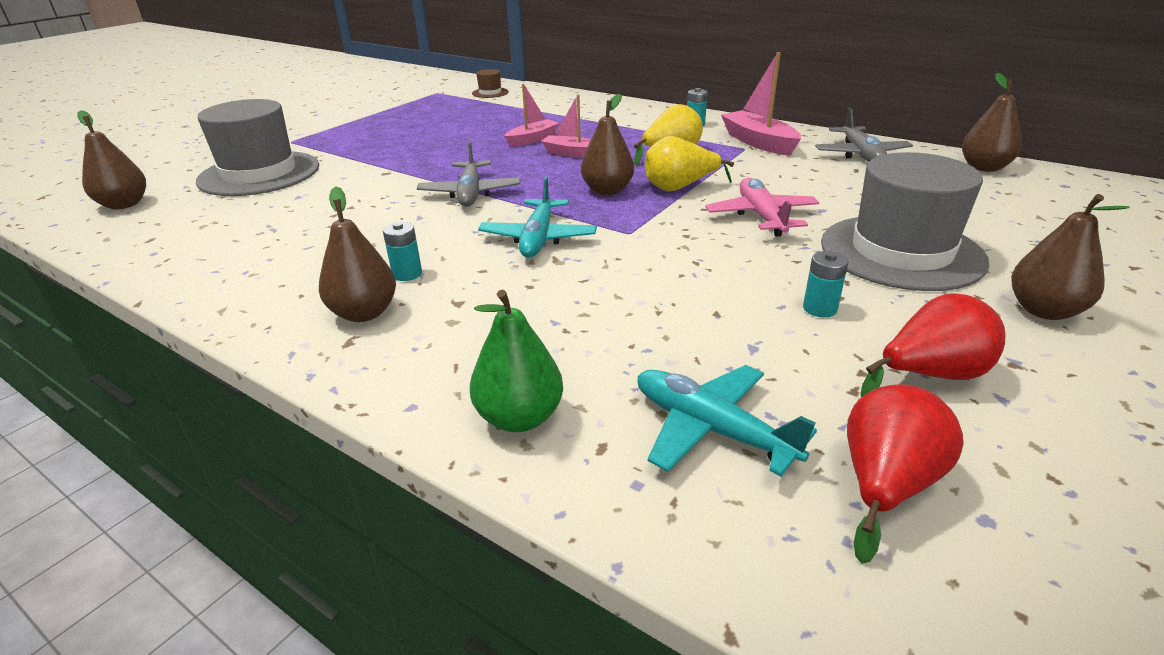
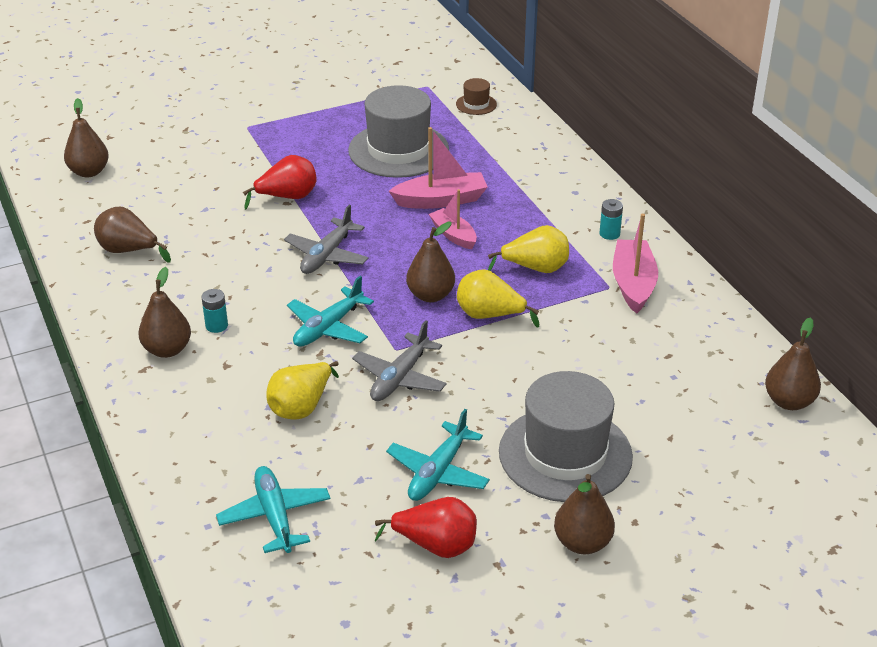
camera: 30 degrees right, 5 degrees up
(229, 247) = (128, 251): none -> brown pear
(259, 174) = (197, 167): grey hat -> grey hat (398, 150)
(519, 417) = (188, 463): green pear -> none
(532, 139) = (441, 200): pink boat -> pink boat, size x1.52
(595, 307) = (302, 407): none -> yellow pear
(761, 216) = (512, 374): pink plane -> none
(820, 308) = (438, 472): turquoise battery -> turquoise plane
(861, 155) = (702, 338): grey plane -> grey plane (399, 378)
(885, 485) = (321, 585): red pear -> red pear (287, 197)

